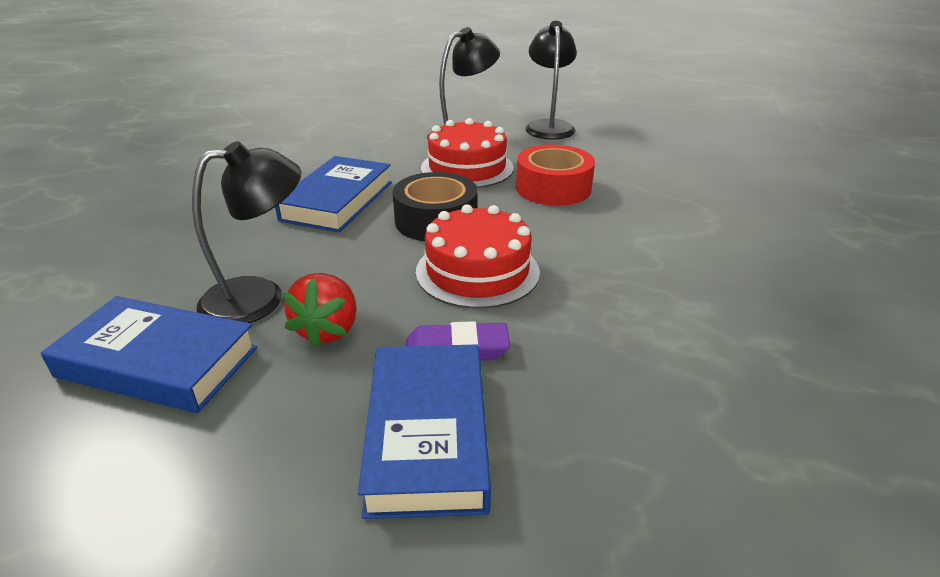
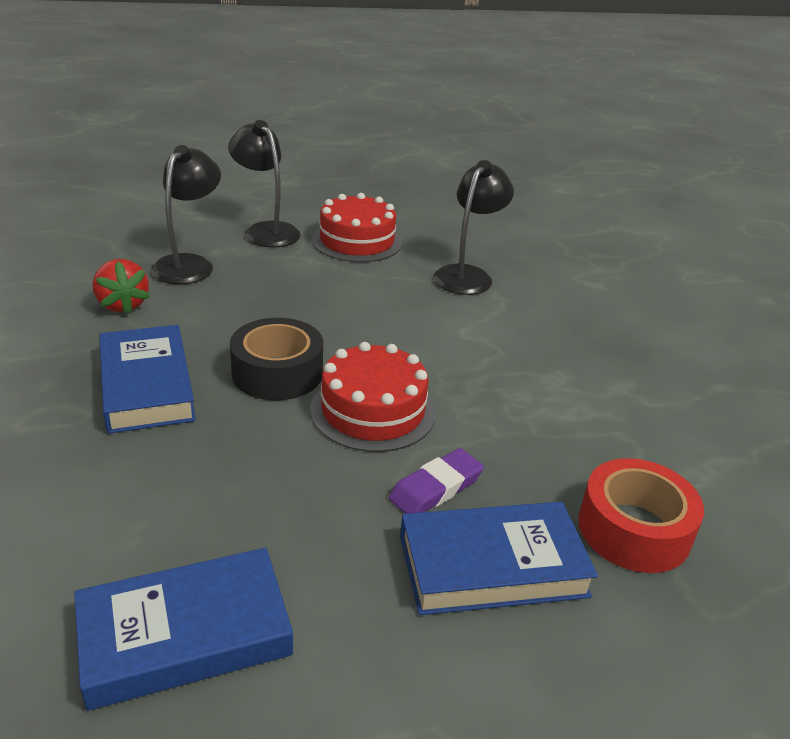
camera: 40 degrees left, 0 degrees up
(260, 297) = (202, 522): black lamp -> black lamp (467, 275)
(328, 330) = (311, 522): red strawberry -> red strawberry (122, 305)
(428, 434) = (492, 566): blue book -> blue book turned 60 degrees counterclockwise
(467, 168) = (239, 303): red cake -> red cake (357, 241)
(553, 188) = (345, 302): red tape -> red tape (634, 529)

